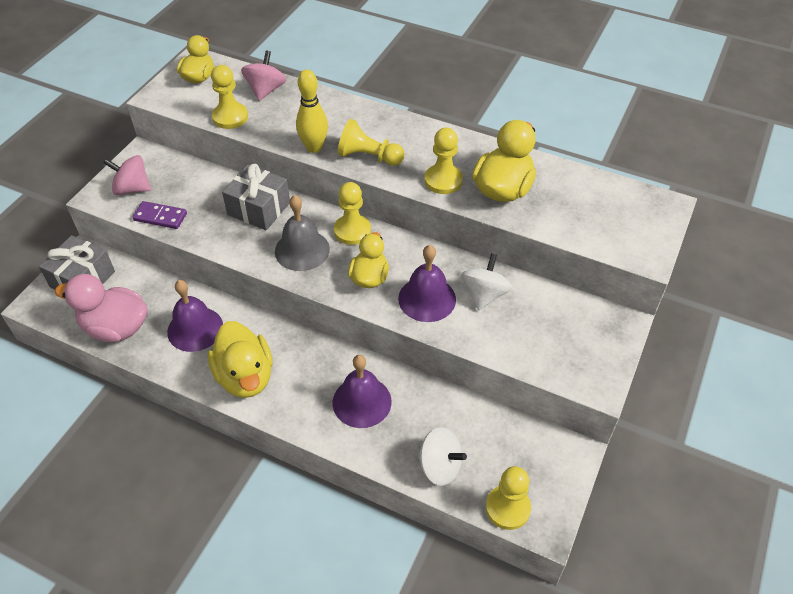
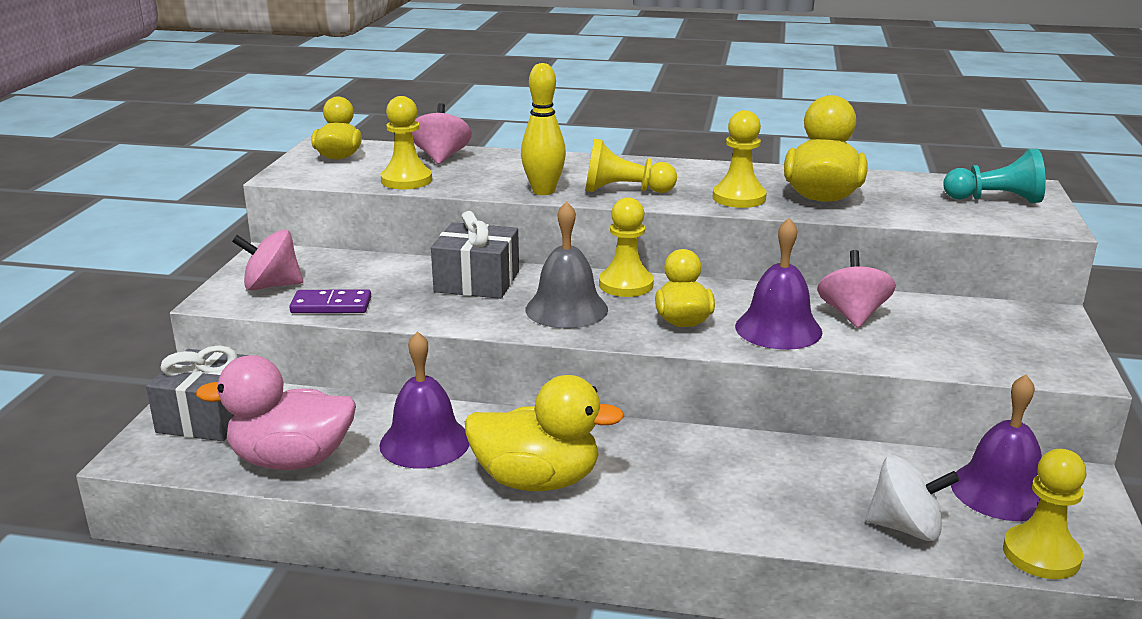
camera: 15 degrees left, 25 degrees down
(245, 376) = (537, 480): yellow duck -> yellow duck turned 45 degrees counterclockwise
(362, 402) = (736, 478): purple bell -> purple bell (1001, 491)
(484, 294) = (852, 315): white spinning top -> pink spinning top
(628, 217) = (995, 200): none -> turquoise pawn

